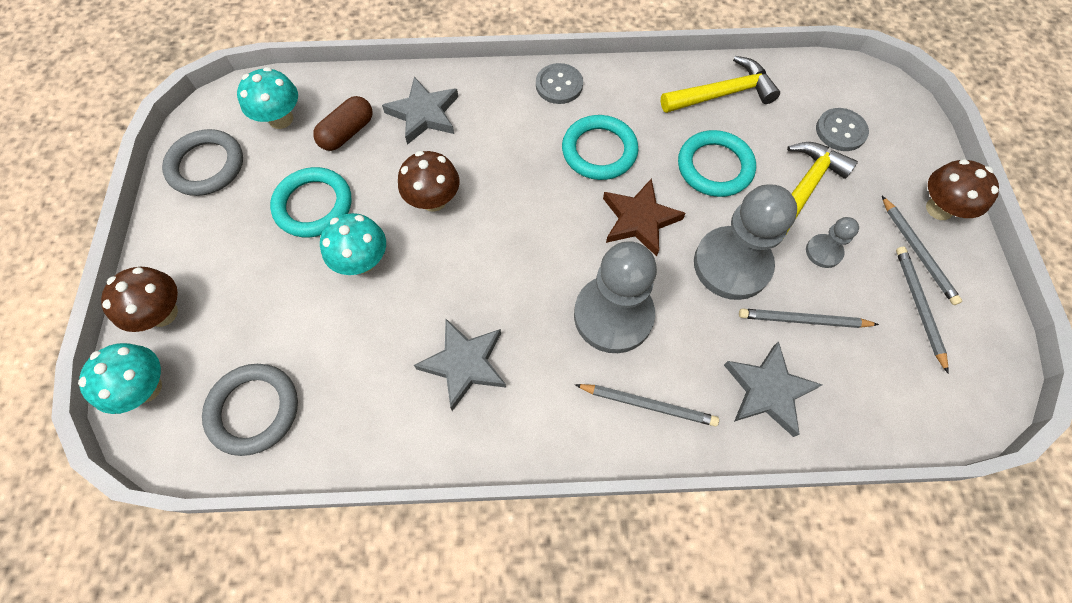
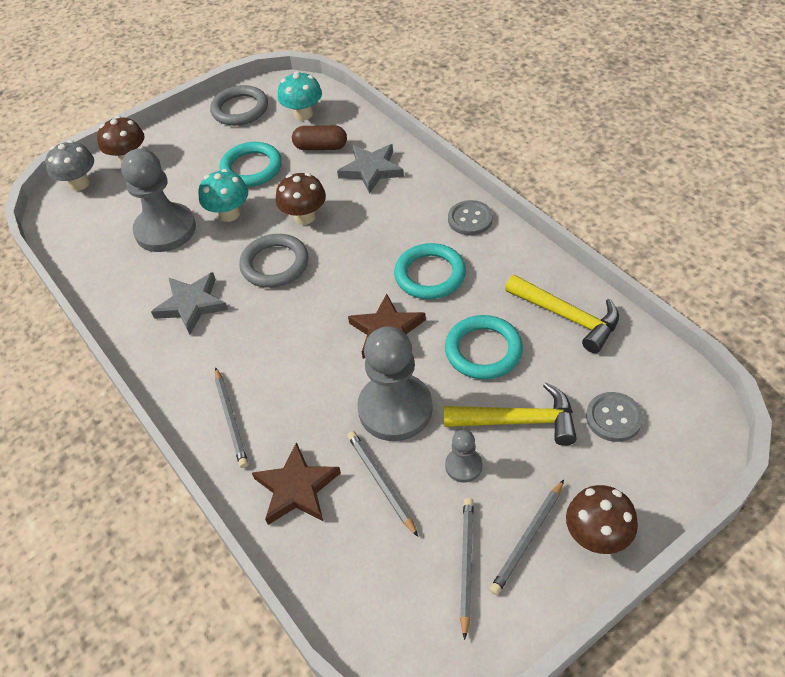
camera: 60 degrees right, 15 degrees down
(146, 388) = (79, 183): turquoise mushroom -> grey mushroom
(254, 410) = (95, 232): grey ring -> grey ring (275, 264)
(613, 315) = (289, 361): grey pawn -> grey pawn (165, 230)
(768, 390) = (296, 488): grey star -> brown star
(919, 307) = (466, 564): grey pencil -> grey pencil turned 45 degrees counterclockwise

